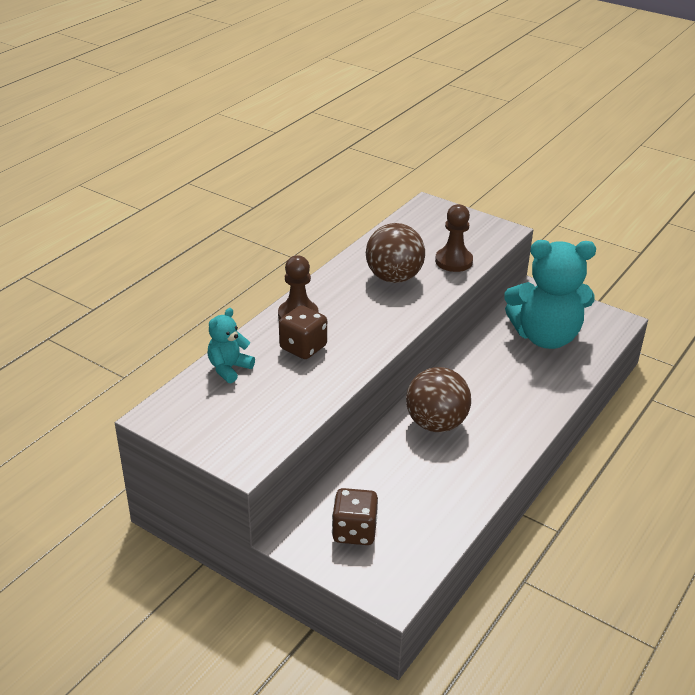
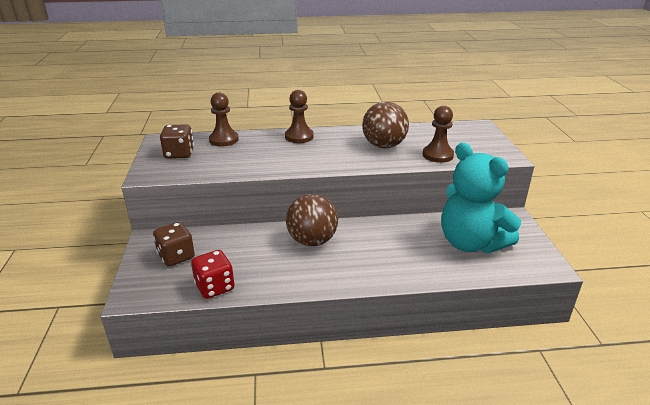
camera: 50 degrees right, 5 degrees down
(229, 368) = (224, 140): turquoise teddy bear -> brown pawn
(303, 347) = (271, 149): brown dice -> brown dice (179, 154)
(441, 526) = (215, 287): none -> red dice

